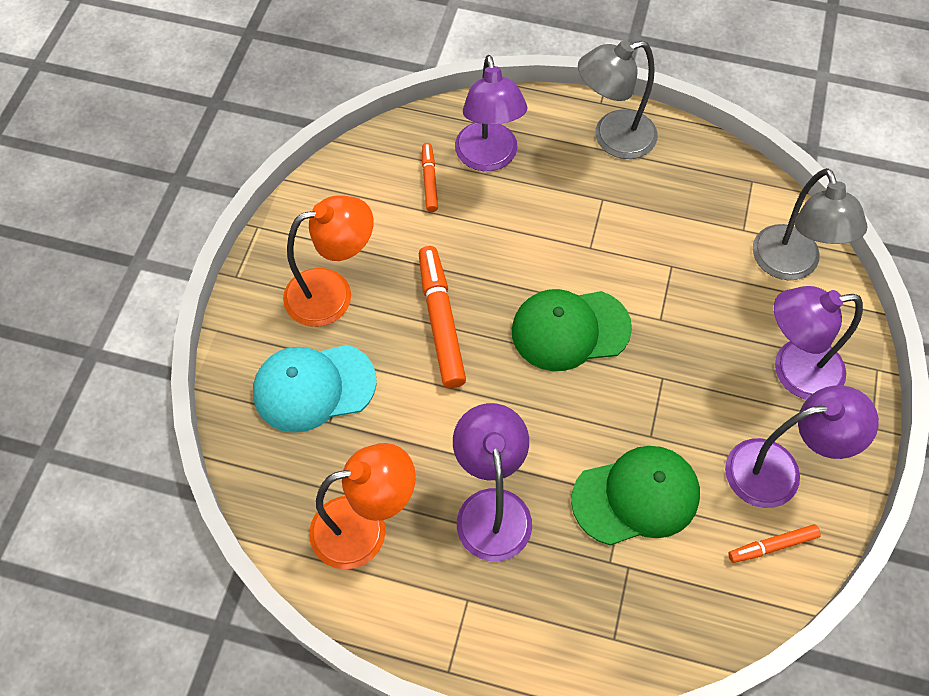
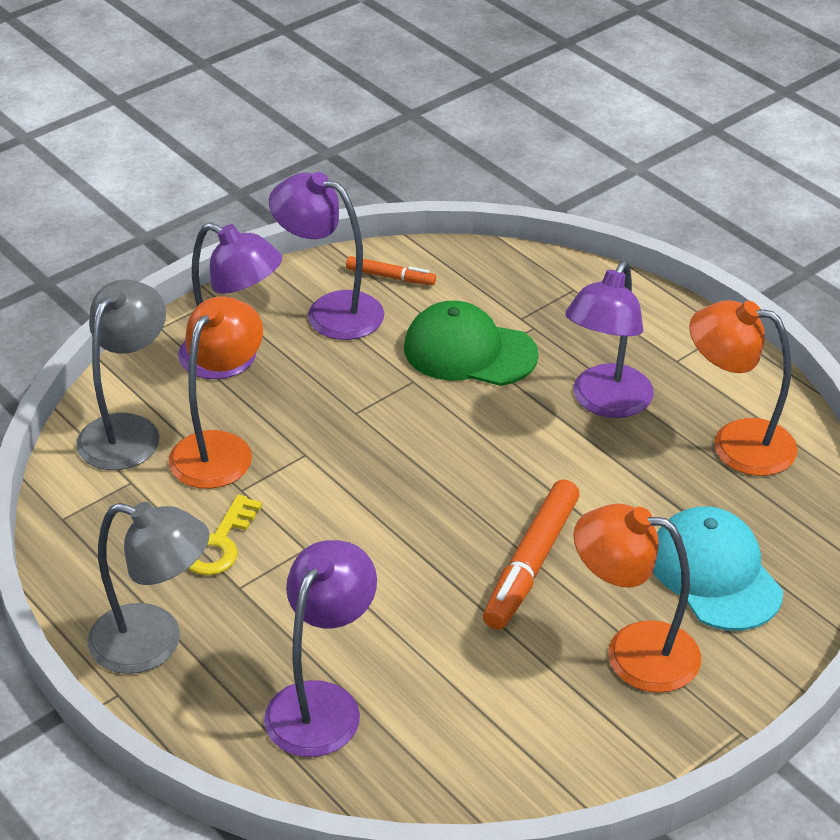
camera: 145 degrees left, 20 degrees down
(314, 387) = (715, 573): turquoise cap -> turquoise cap turned 135 degrees counterclockwise
(429, 181) = (418, 716): orange marker -> none
(570, 330) = (403, 490): green cap -> none
(643, 219) = (219, 544): none -> yellow key
(718, 288) = (220, 448): none -> orange lamp

